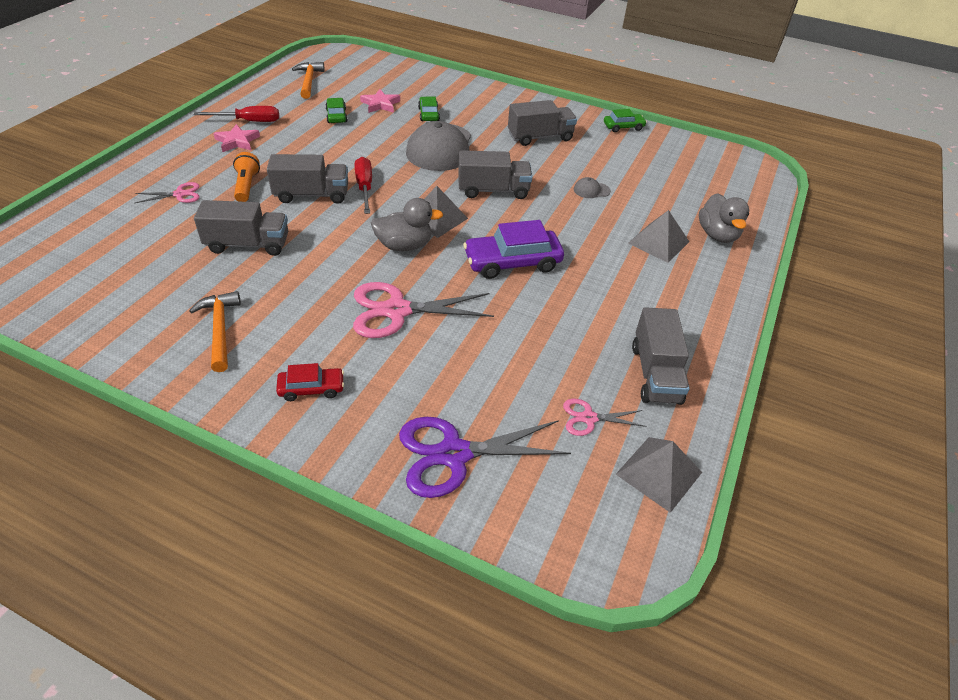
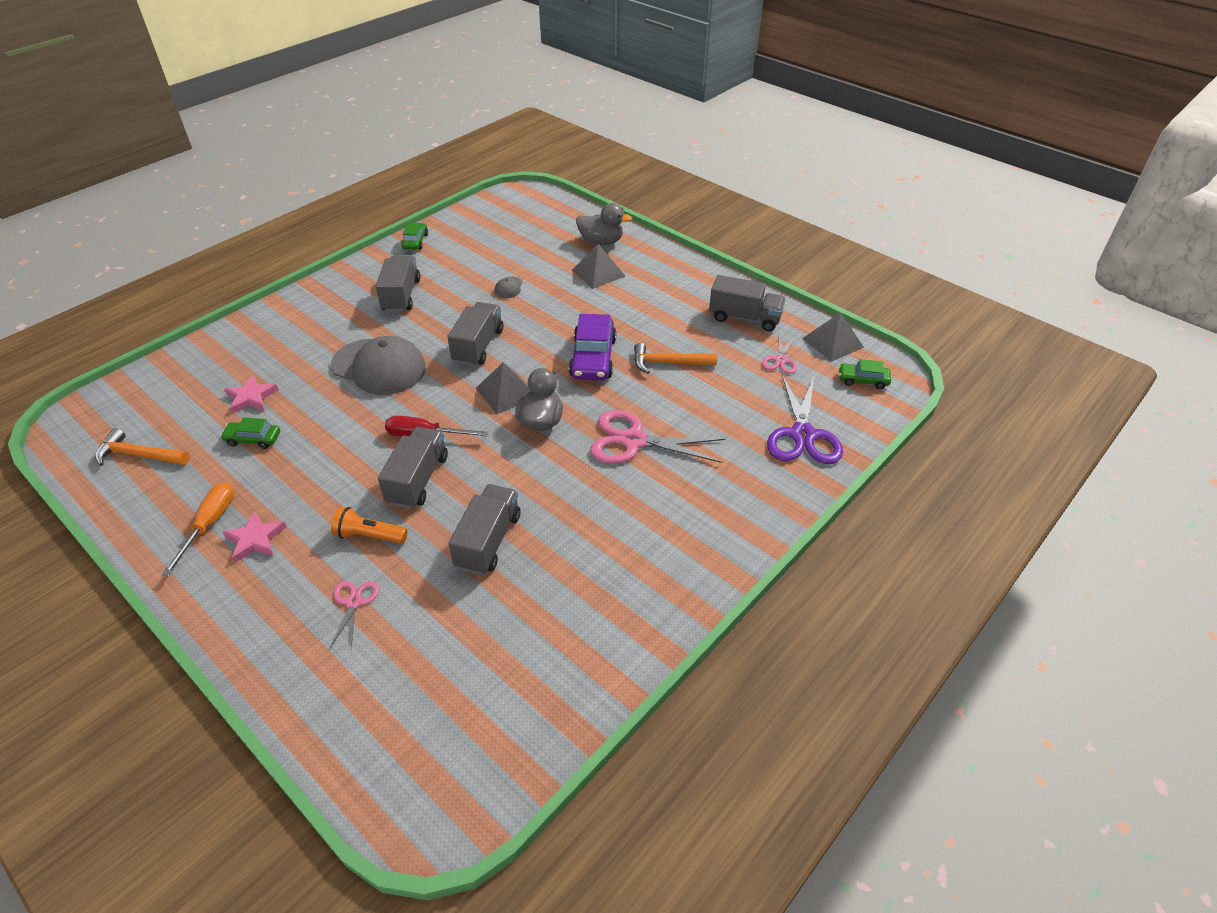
camera: 70 degrees left, 0 degrees up
(220, 329) = (622, 570): orange hammer -> orange hammer (668, 363)
(249, 121) = (209, 524): red screwdriver -> orange screwdriver
(311, 389) = (718, 509): red car -> none
(397, 311) = (634, 441): pink scissors -> pink scissors turned 90 degrees clockwise
(429, 114) = (302, 363): green car -> green car (863, 380)

